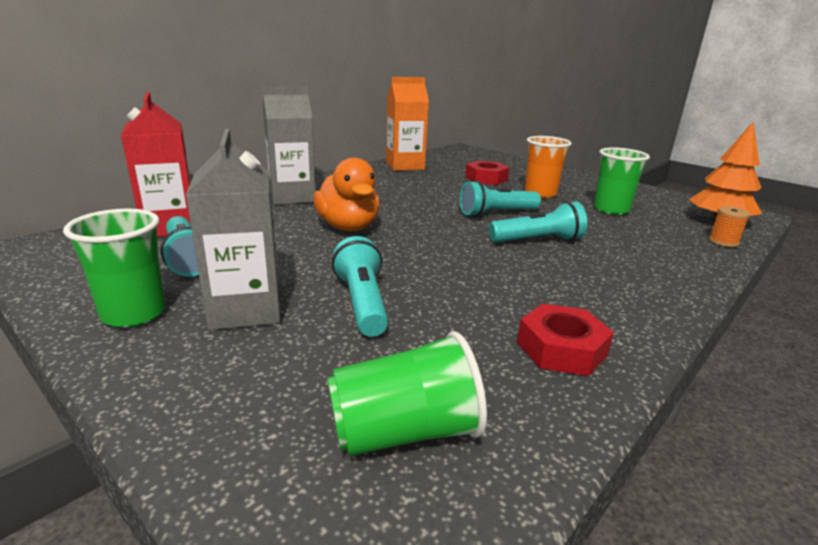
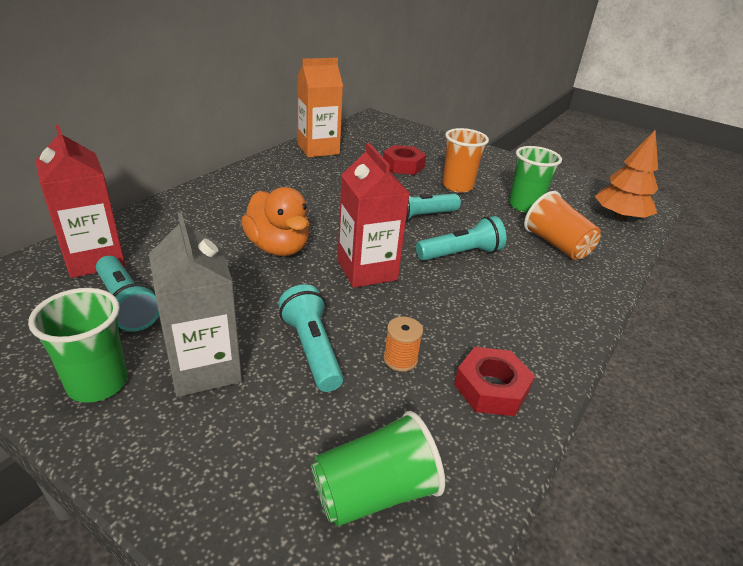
camera: 10 degrees left, 10 degrees up
(292, 197) = (211, 205): grey carton -> none
(435, 247) = (367, 270): none -> red carton
(645, 239) = (556, 245): none -> orange cup
(723, 242) = (622, 244): orange spool -> orange spool (400, 359)

